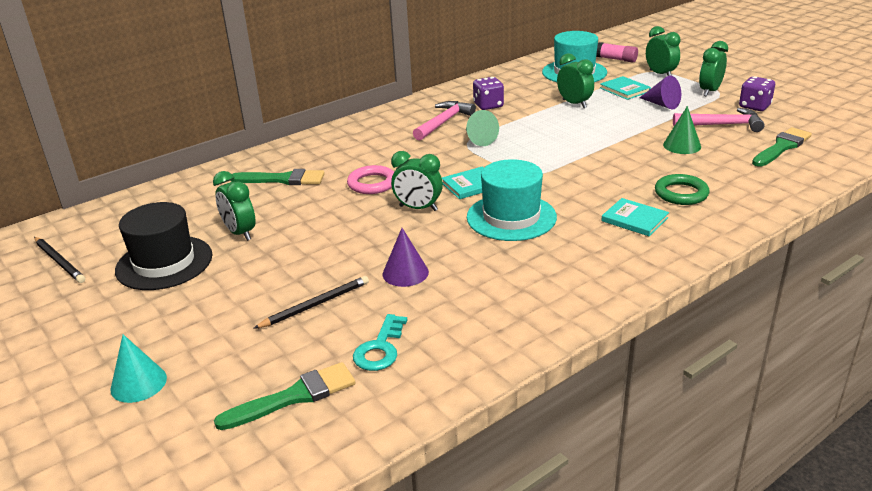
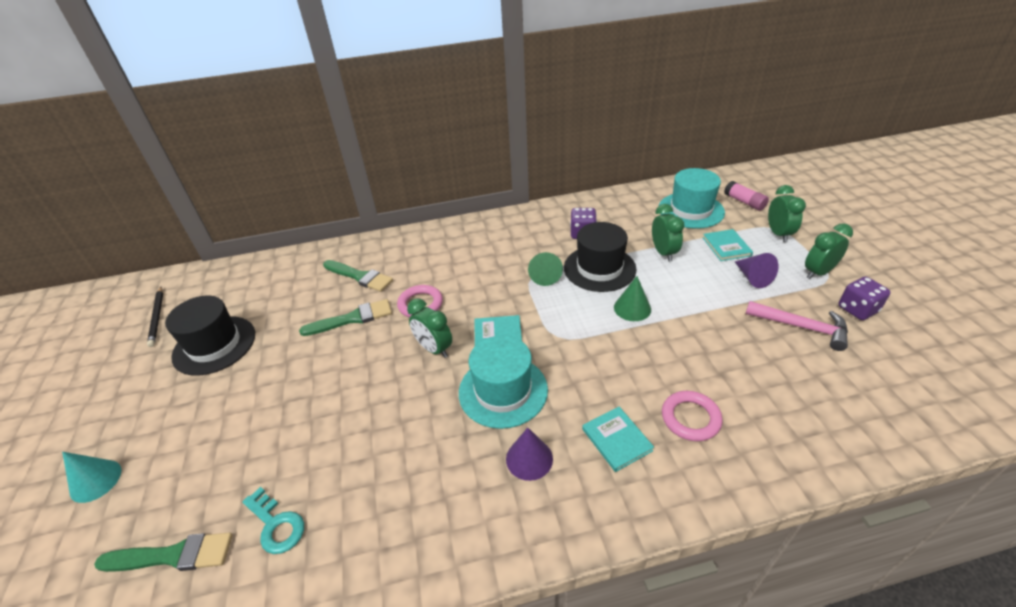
camera: 25 degrees right, 10 degrees up
(240, 233) = (286, 330): green clock -> none
(315, 305) = (272, 442): black pencil -> none
(380, 348) = (276, 525): turquoise key -> turquoise key turned 90 degrees counterclockwise
(405, 273) = (365, 431): purple cone -> purple cone (529, 458)
(444, 122) = (530, 245): pink hammer -> none
(526, 124) = (599, 268): none -> black hat
(681, 193) = (690, 418): green ring -> pink ring
(682, 145) = (736, 345): green cone -> green cone (632, 308)
(782, 147) = (853, 384): green brush -> green brush (352, 318)

